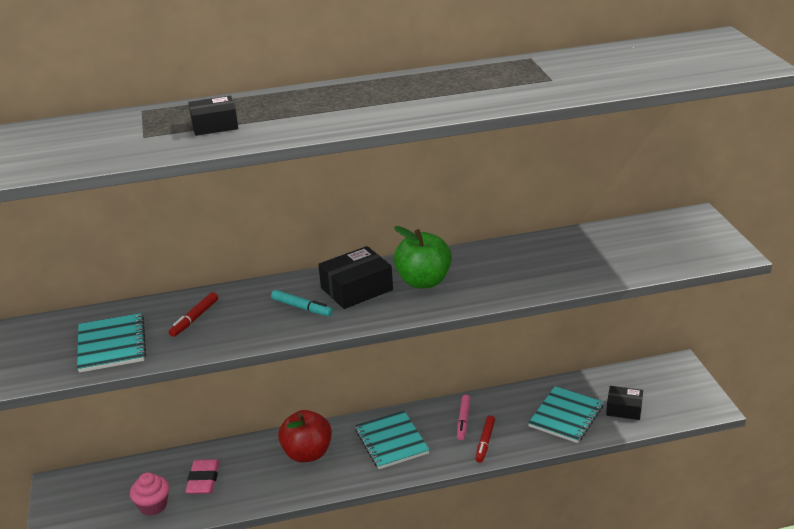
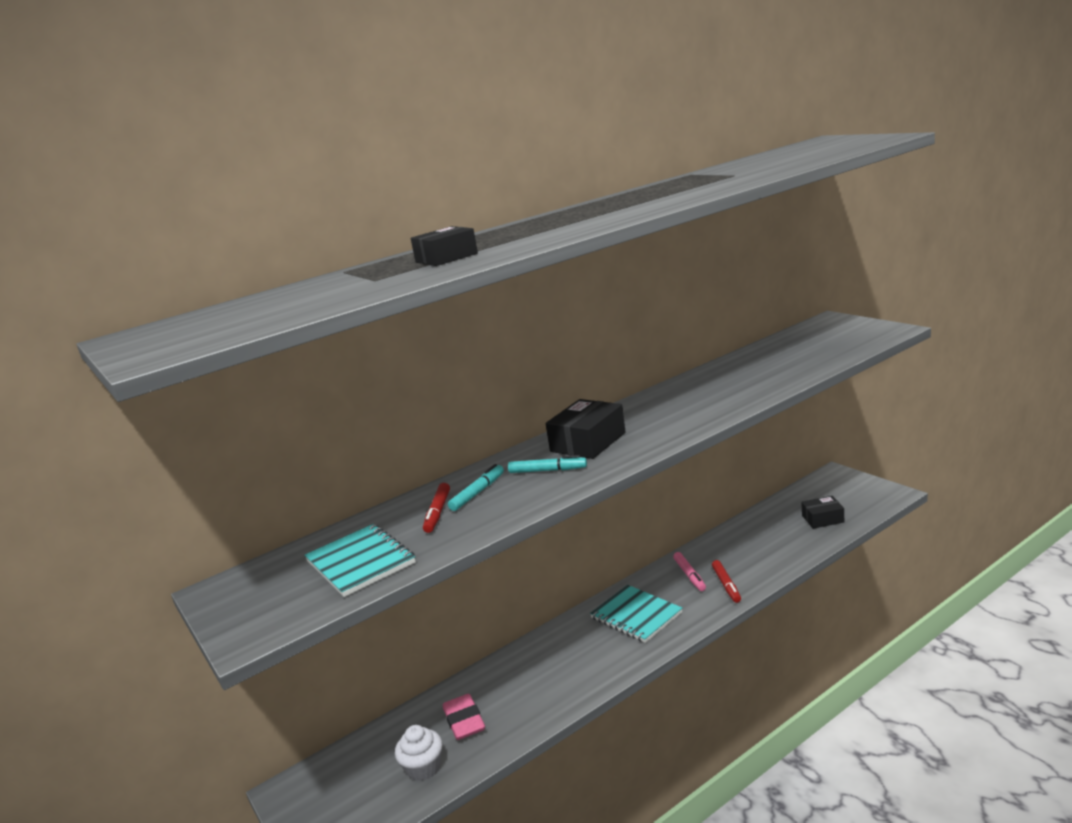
camera: 20 degrees left, 10 degrees down
(153, 505) = (423, 768): pink cupcake -> white cupcake
(236, 310) = (477, 493): none -> turquoise marker
(307, 453) = (559, 656): red apple -> none
(423, 281) = (648, 419): green apple -> none
(566, 416) = (779, 541): turquoise notebook -> none

